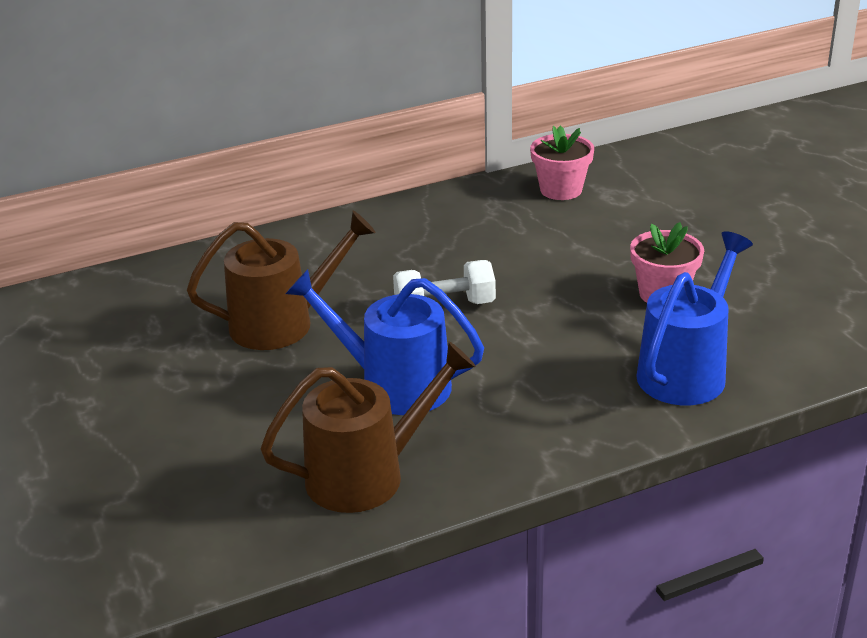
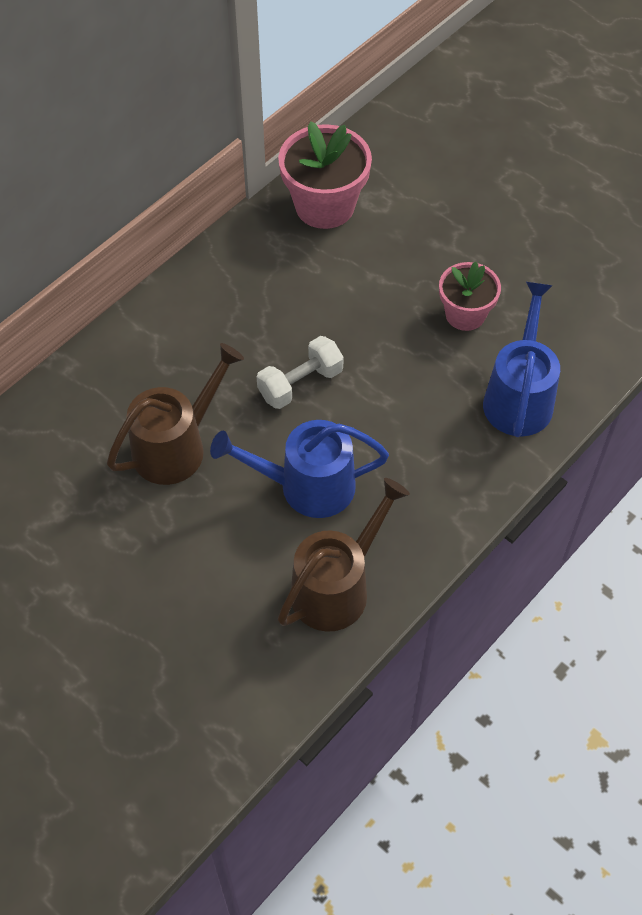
camera: 25 degrees left, 25 degrees up
(561, 190) = (324, 206): pink flower pot -> pink flower pot, size x1.57

